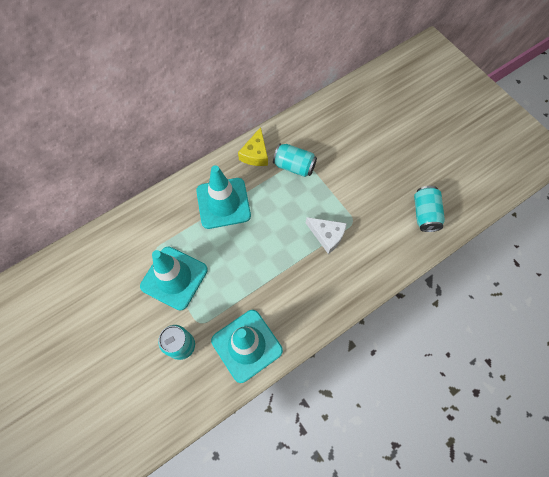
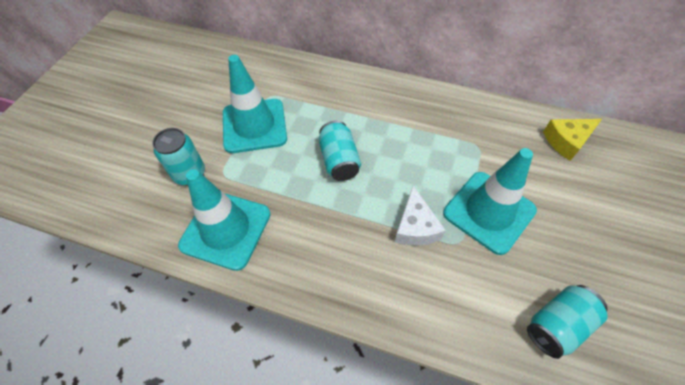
camera: 55 degrees right, 10 degrees down
(223, 203) = (363, 113): turquoise traffic cone -> turquoise traffic cone (489, 212)
(255, 154) = (441, 105): yellow cheese -> yellow cheese (567, 141)
(294, 166) = (464, 144): turquoise can -> turquoise can (339, 160)

